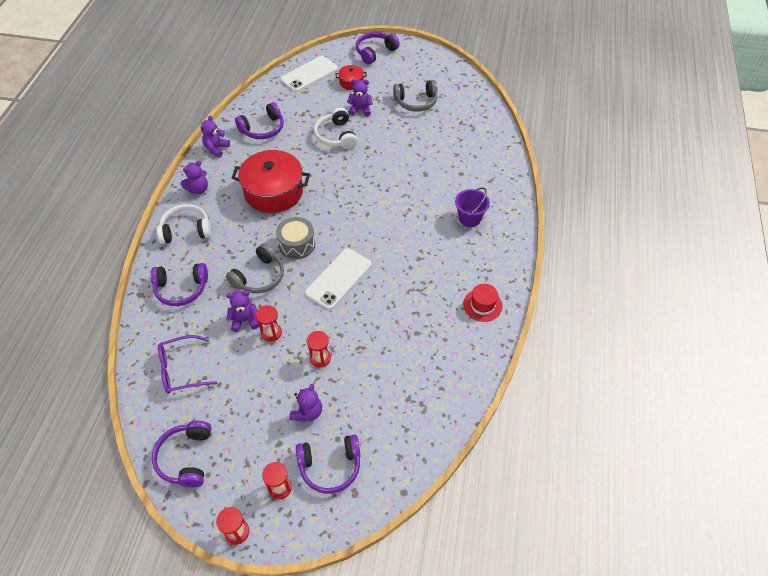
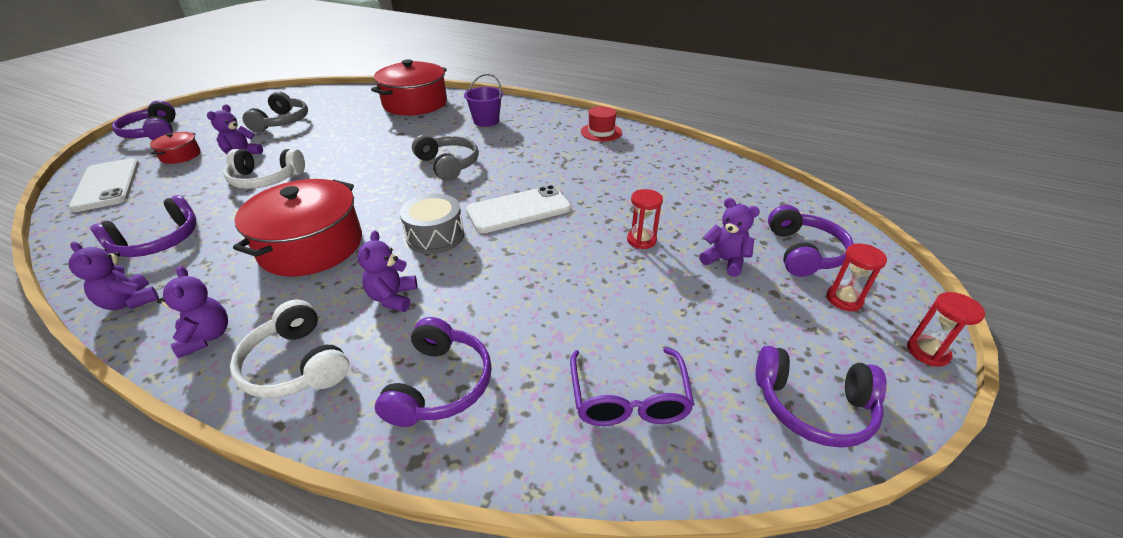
camera: 75 degrees left, 15 degrees down
(186, 230) = (296, 365): white headphones -> white headphones turned 45 degrees counterclockwise
(245, 320) = (551, 304): purple teddy bear -> purple teddy bear (393, 297)
(259, 277) = (473, 279): grey headphones -> grey headphones (448, 165)
(263, 129) = (159, 241): purple headphones -> purple headphones turned 60 degrees clockwise
(271, 333) = (585, 279): red hourglass -> none
(338, 278) = (518, 210): white phone -> white phone turned 75 degrees counterclockwise
(483, 161) = (415, 103): none -> red pot

